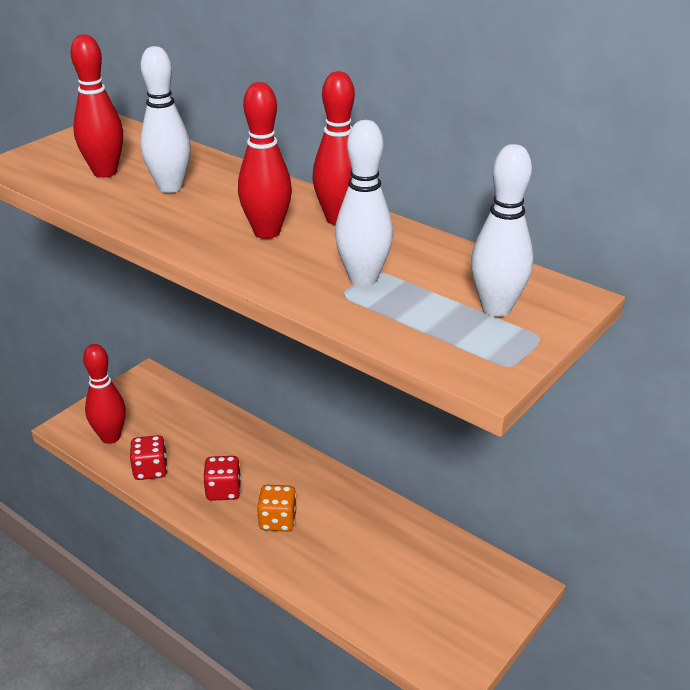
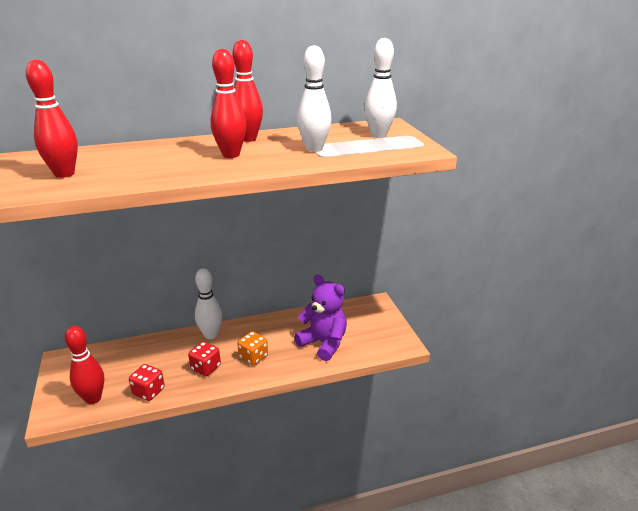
camera: 55 degrees left, 5 degrees down
(170, 187) = (128, 163): white bowling pin -> white bowling pin (211, 335)
(367, 575) = (323, 343): none -> purple teddy bear

